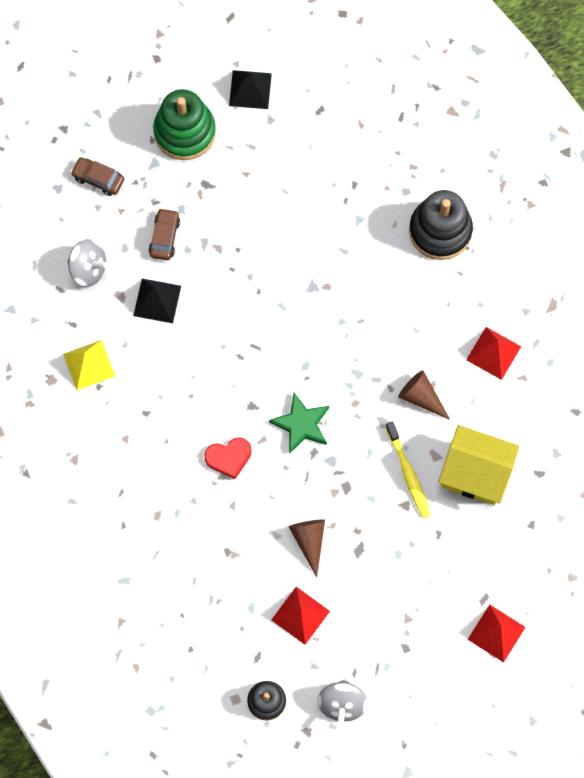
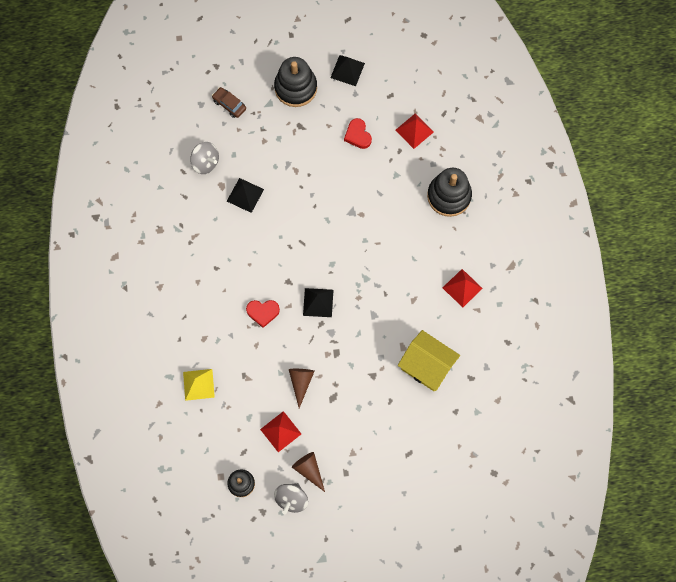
camera: 15 degrees right, 0 degrees up
(89, 365) = (187, 226): yellow pyramid -> yellow pyramid (198, 384)
(164, 237) = (262, 154): brown car -> none
(185, 132) = (295, 88): green stacking toy -> black stacking toy
(290, 177) = (358, 135): none -> red heart
(301, 424) = (318, 302): green star -> black pyramid
(408, 473) = (381, 354): yellow toothbrush -> none
(421, 397) = (404, 305): brown cone -> brown cone (309, 470)
(496, 633) = (410, 479): red pyramid -> red pyramid (414, 131)

